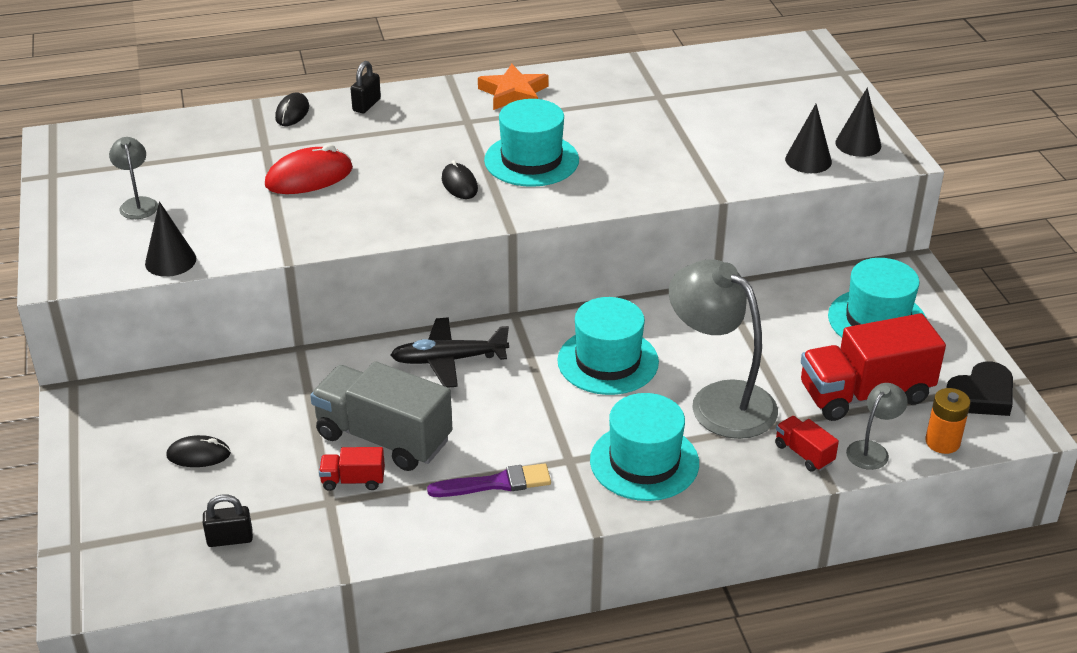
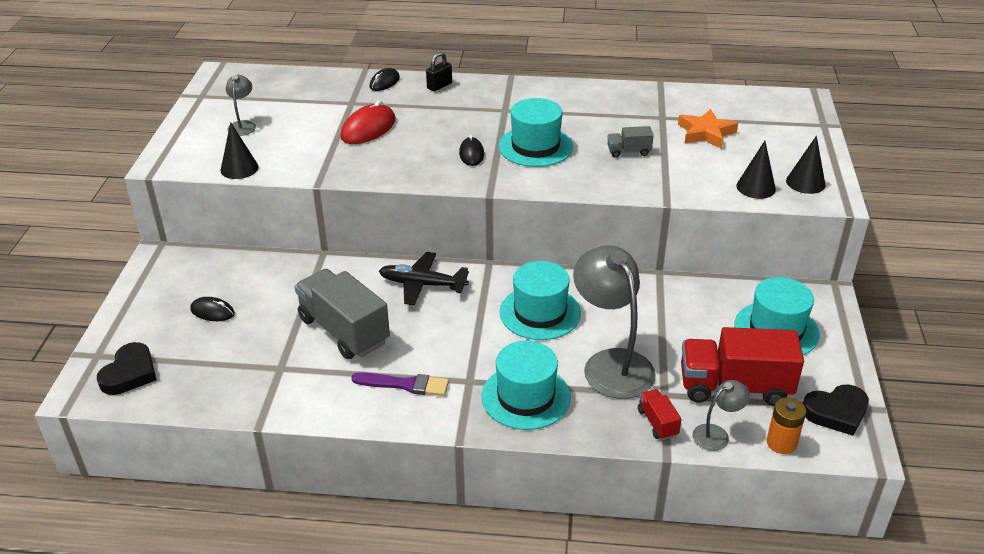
camera: 20 degrees right, 0 degrees up
(135, 557) = (130, 373): none -> black heart
(230, 539) = (198, 377): black padlock -> none
(309, 177) = (368, 129): red mouse -> red mouse turned 45 degrees counterclockwise
(353, 480) = (305, 356): red truck -> none
(513, 93) = (551, 96): orange star -> orange star (706, 133)
(644, 145) = (628, 151): none -> grey truck

